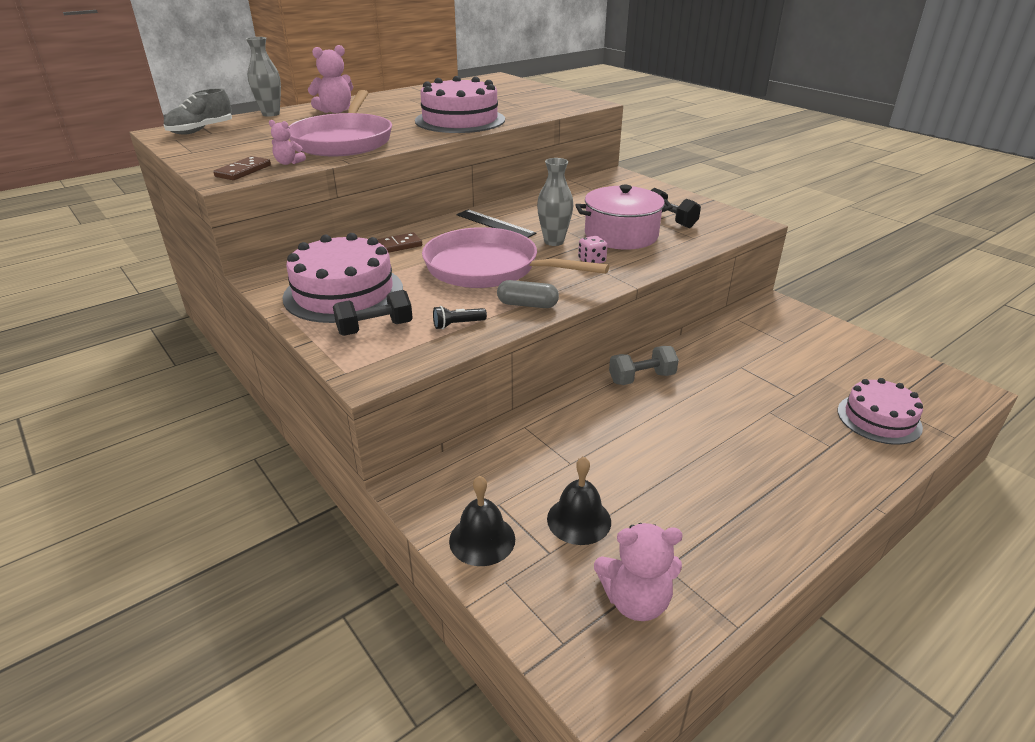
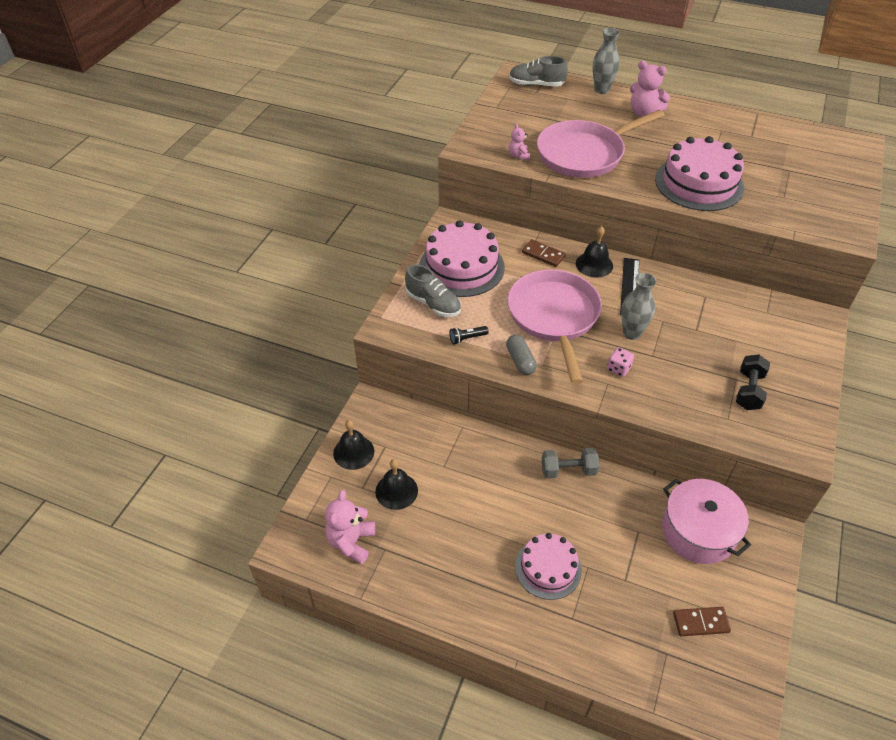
camera: 60 degrees right, 15 degrees up
(243, 171) = (487, 147): brown domino -> brown domino (700, 622)
(375, 328) = (433, 304): black dumbbell -> grey shoe
(445, 229) = (594, 264): none -> black bell
(458, 324) = (467, 338): black flashlight -> black flashlight turned 60 degrees counterclockwise
(621, 235) = (684, 369): pink pot -> pink pot (698, 531)
(635, 601) = (351, 542): pink teddy bear -> pink teddy bear turned 45 degrees clockwise
(641, 378) = (568, 470): grey dumbbell -> grey dumbbell turned 45 degrees counterclockwise
(879, 419) = (637, 649): pink cake -> pink cake (548, 568)

